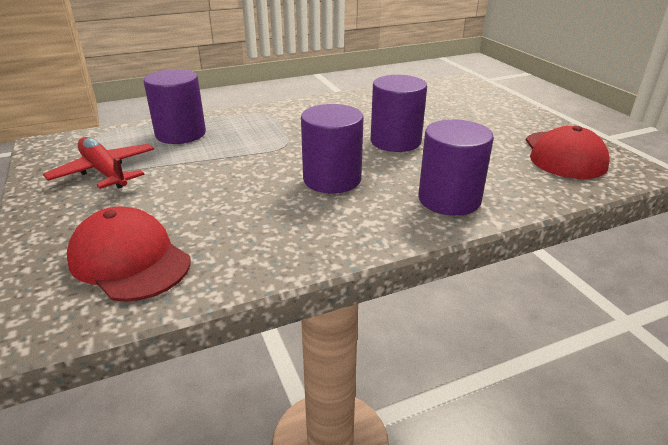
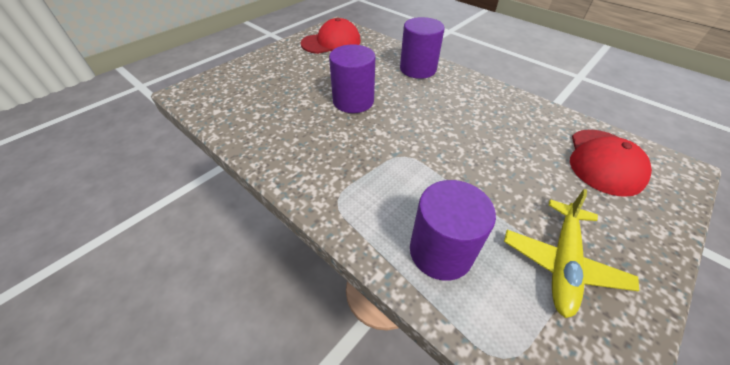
camera: 115 degrees left, 15 degrees up
(105, 172) = (562, 262): red plane -> yellow plane
(332, 179) = (435, 114): purple cylinder -> none

